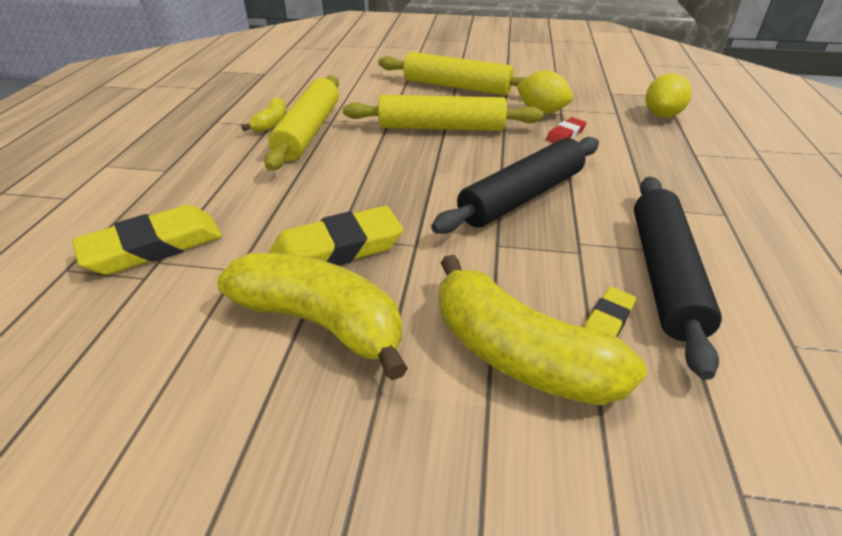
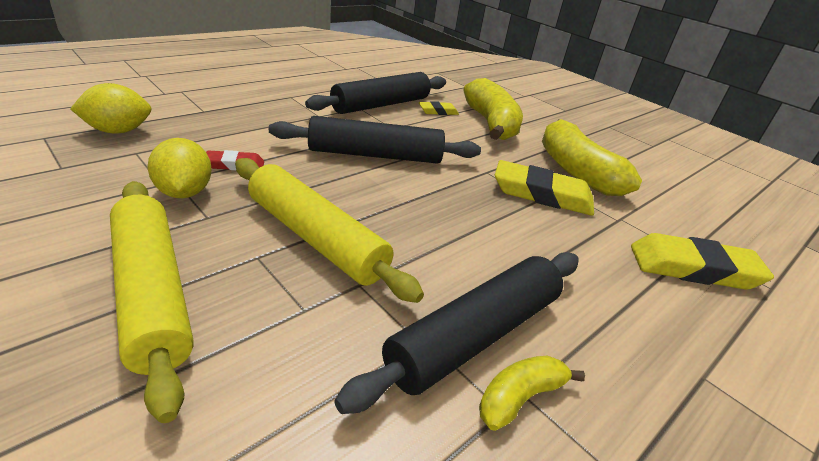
camera: 145 degrees left, 5 degrees down
(309, 131) = (474, 335): yellow rolling pin -> black rolling pin

